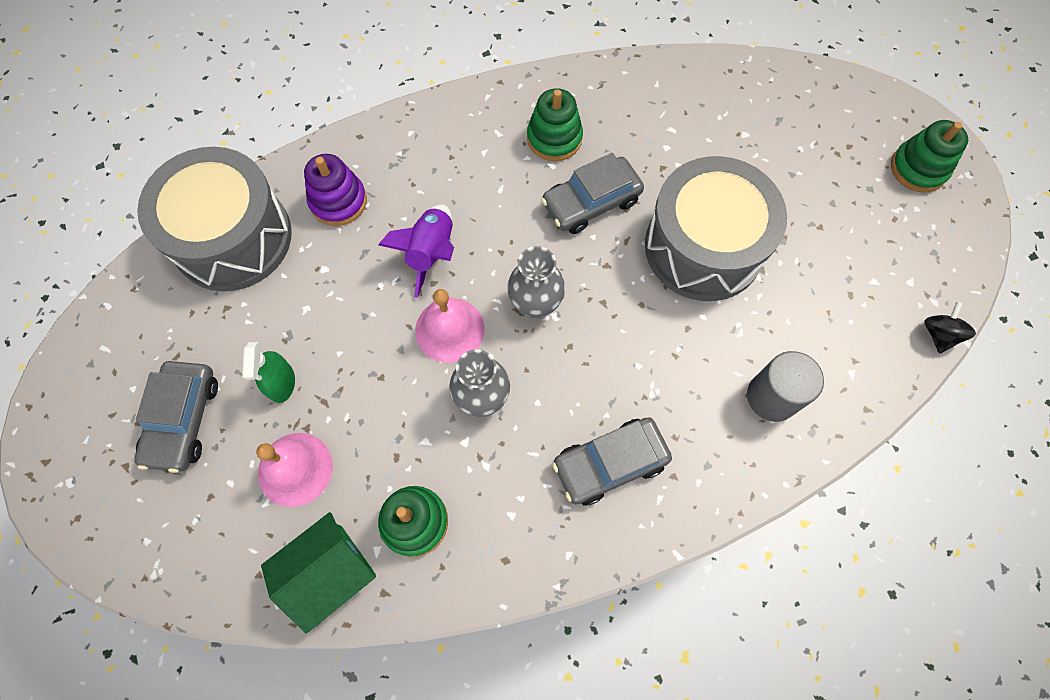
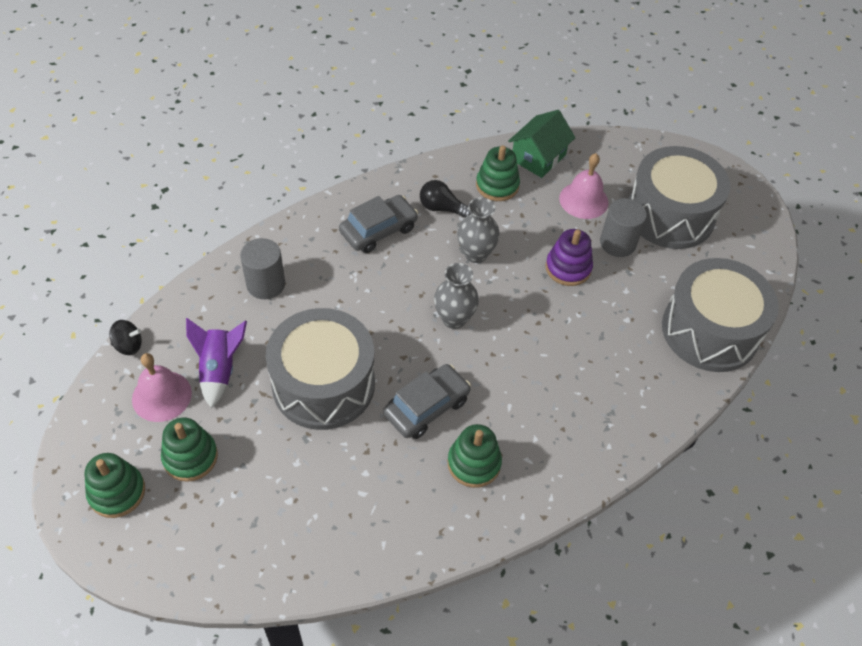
camera: 165 degrees right, 15 degrees down
(183, 420) = (670, 215): grey car -> grey drum
(282, 383) = (617, 243): green spray bottle -> grey cylinder
(338, 201) = (642, 373): purple stacking toy -> purple stacking toy (568, 268)
(431, 253) = (548, 344): purple rocket -> purple rocket (219, 370)
(449, 329) = (514, 292): pink bell -> pink bell (161, 396)
(510, 490) = (442, 208): none -> black light bulb
(848, 191) = (190, 457): none -> green stacking toy
(939, 334) = (128, 345): black spinning top -> black spinning top turned 90 degrees counterclockwise

